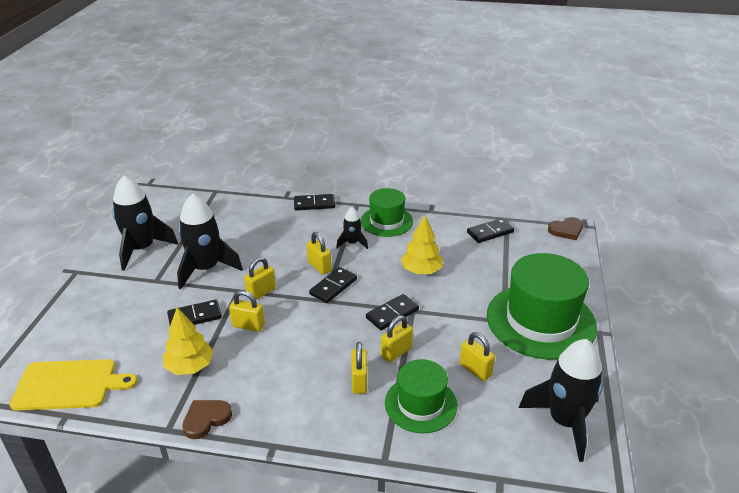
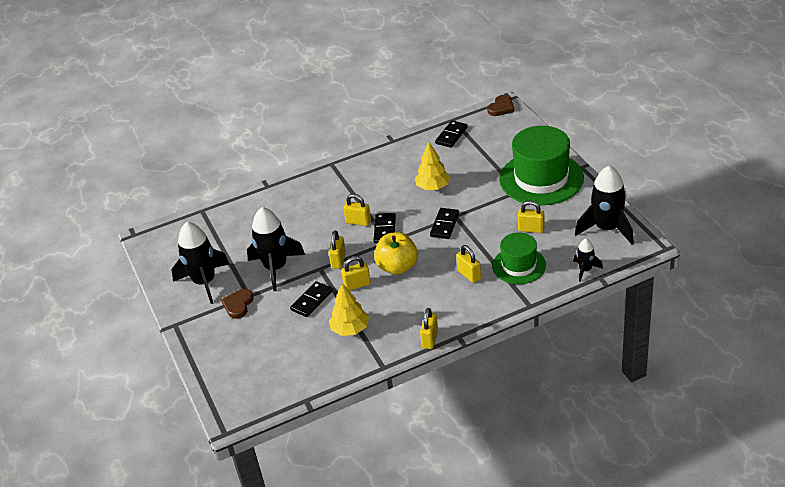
camera: 30 degrees left, 5 degrees up
(69, 385) = (282, 386): yellow cutting board -> none
(206, 419) = (400, 348): brown heart -> brown heart (238, 305)
(302, 330) = (397, 267): none -> yellow apple
(314, 204) = (297, 180): black domino -> none
(352, 243) = (362, 193): black rocket -> black rocket (585, 270)
(386, 221) = (369, 165): green hat -> none
(396, 352) = (473, 246): yellow padlock -> yellow padlock (430, 339)

